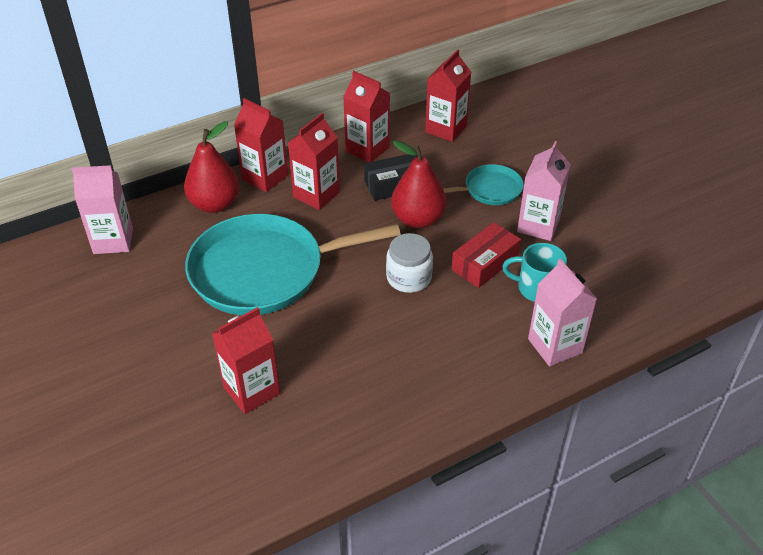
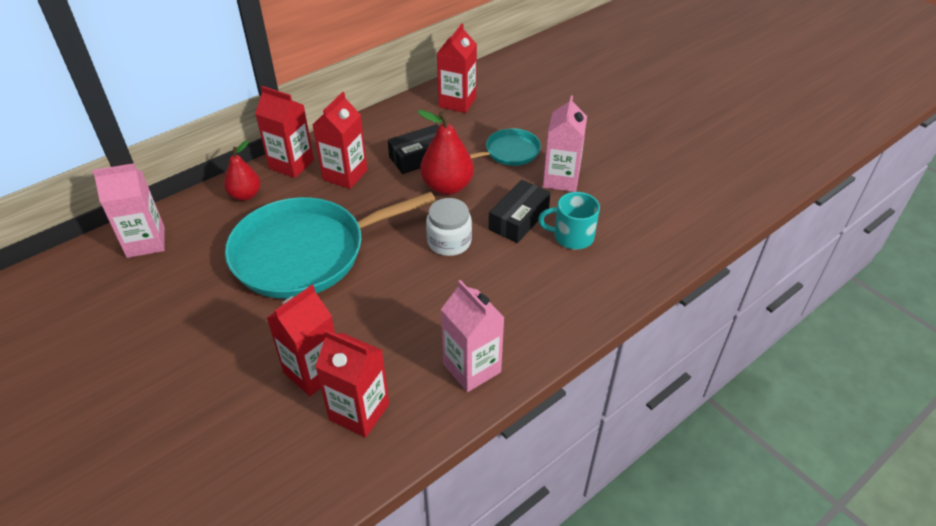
camera: 10 degrees left, 0 degrees up
(215, 204) = (245, 195): red pear -> red pear, size x0.66
(367, 149) = (386, 128): red carton -> red carton (359, 412)
(485, 263) = (519, 219): red box -> black box
(555, 346) = (600, 288): pink carton -> pink carton (472, 368)

